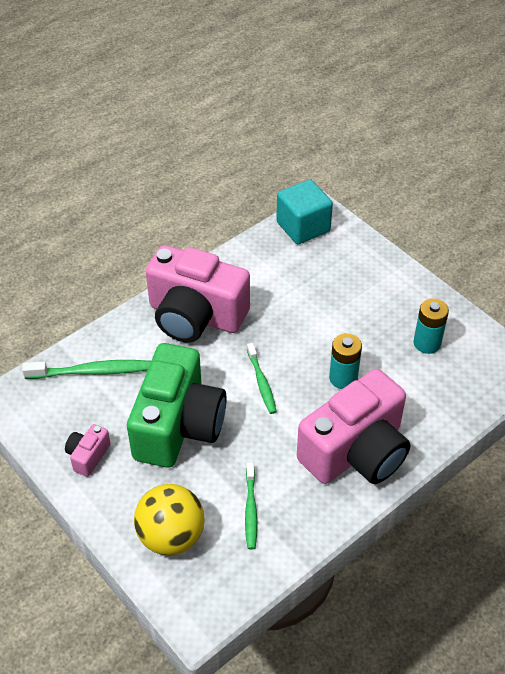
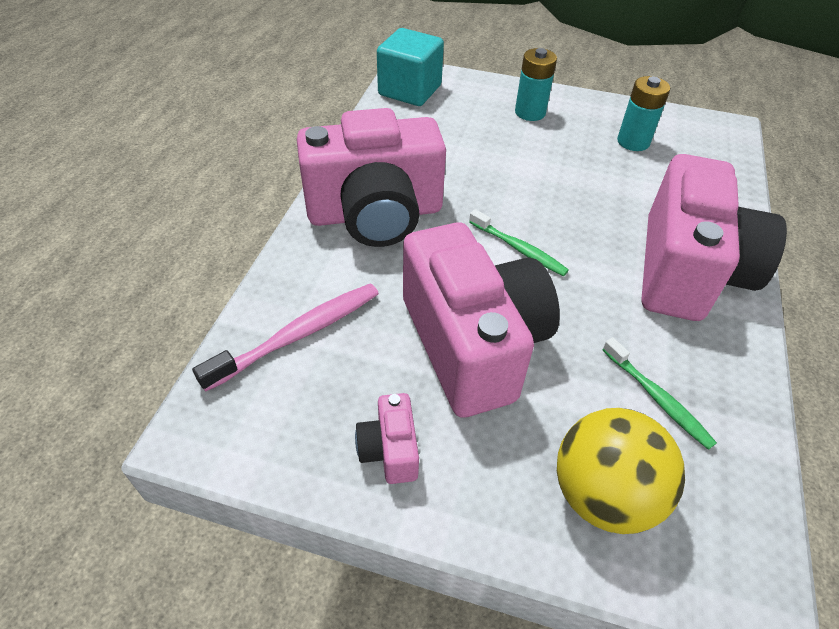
camera: 35 degrees left, 0 degrees up
(92, 371) = (298, 335): green toothbrush -> pink toothbrush
(178, 425) = (472, 344): green camera -> pink camera
(343, 378) = (595, 206): turquoise battery -> turquoise battery (530, 112)

